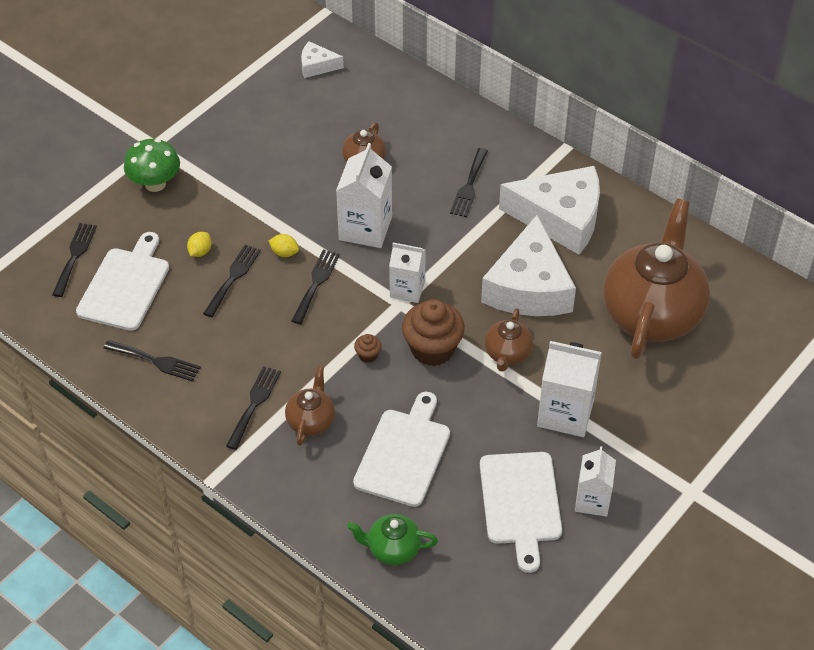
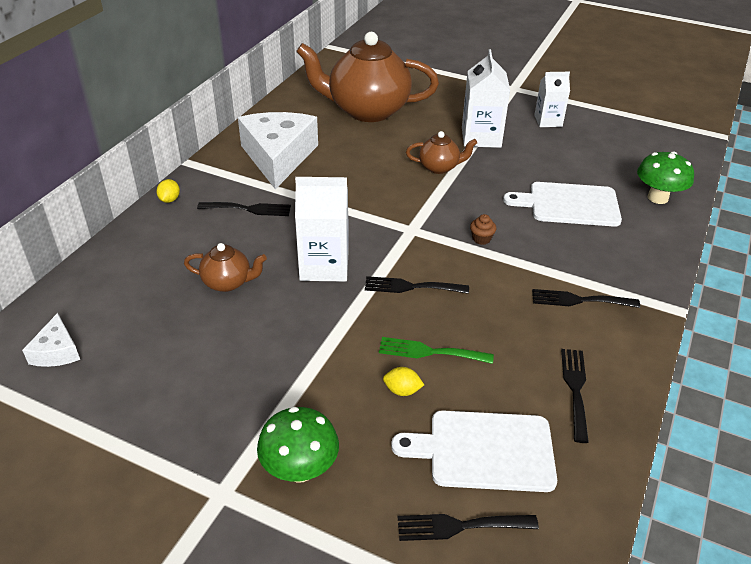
camera: 105 degrees left, 10 degrees down
(233, 277) = (429, 352): black fork -> green fork
(284, 253) = (378, 318): yellow lemon -> yellow lemon (169, 200)
(311, 421) = (573, 260): brown teapot -> none
(392, 549) = (658, 198): green teapot -> green mushroom
(407, 289) = (393, 228): white carton -> none
(432, 349) = (454, 204): brown cupcake -> none
(521, 503) = (572, 148): white cutting board -> none
(529, 287) = (363, 164): white cheese -> none

